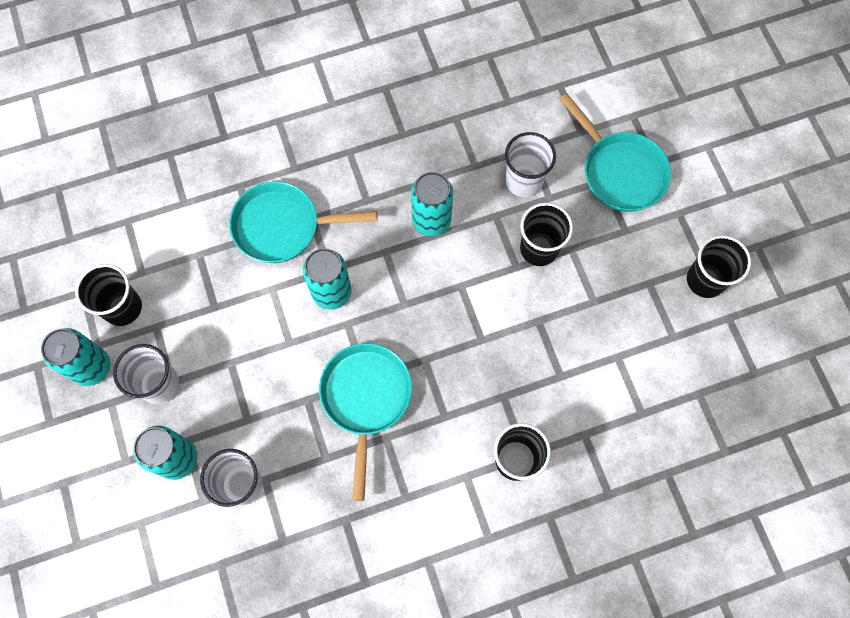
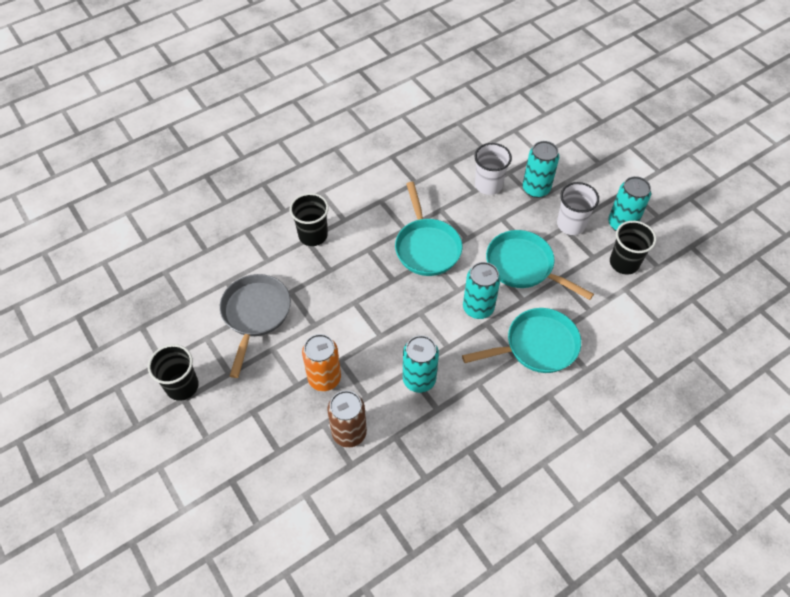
camera: 165 degrees right, 15 degrees down
(524, 181) = (349, 433): white cup -> brown can
(539, 248) = (324, 378): black cup -> orange can
(609, 353) = (255, 314): none -> grey pan
(619, 171) = (264, 463): turquoise pan -> turquoise pan (523, 266)

